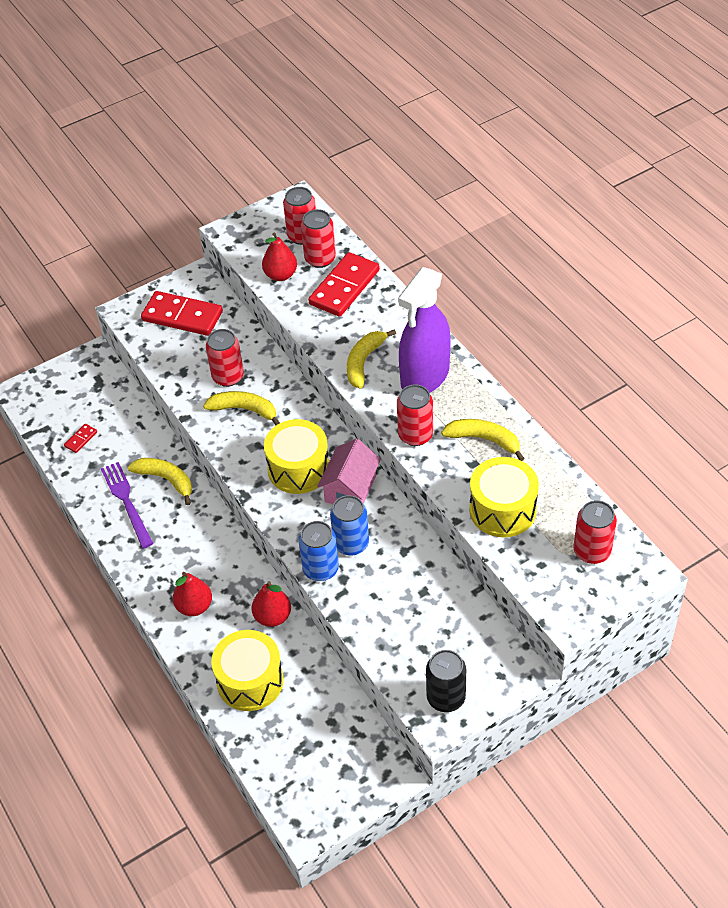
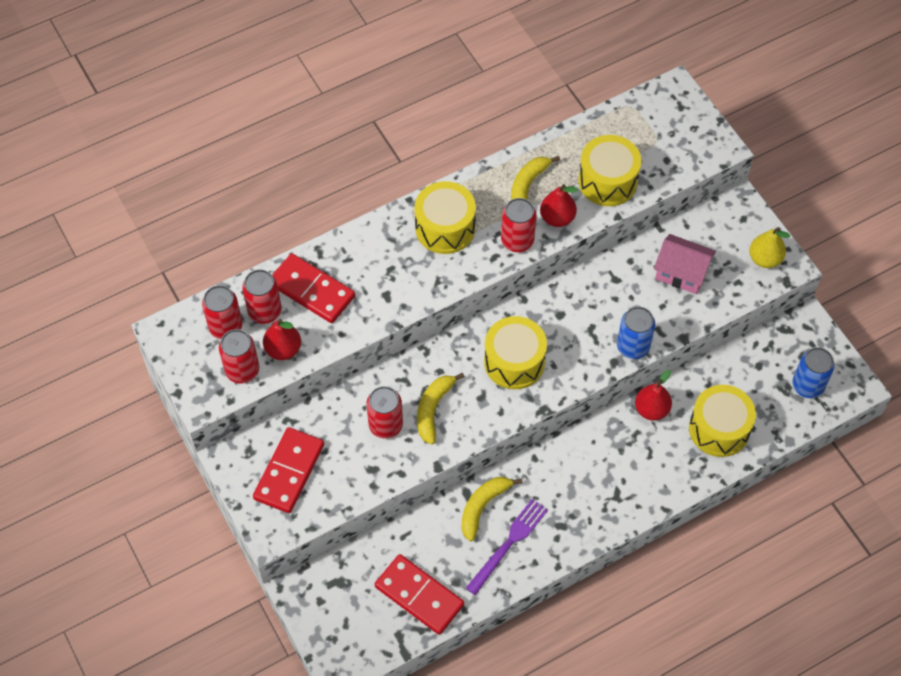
camera: 90 degrees left, 10 degrees up
(81, 439) = (419, 596): red domino -> red domino, size x2.34
(127, 502) = (508, 544): purple fork -> purple fork turned 150 degrees clockwise
(194, 606) = (638, 477): red pear -> red pear (557, 218)
(350, 489) = (542, 319): pink house -> pink house (681, 273)
(351, 543) = (605, 321): blue can -> blue can (807, 386)
(364, 362) = (419, 278): yellow banana -> none
(425, 377) = (445, 228): purple spray bottle -> yellow drum
(446, 697) = (764, 259): black can -> yellow pear
(592, 551) = (654, 123): red can -> red can (242, 370)

